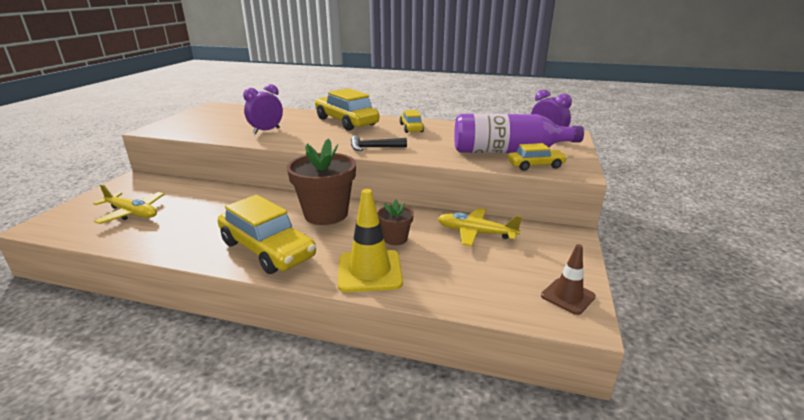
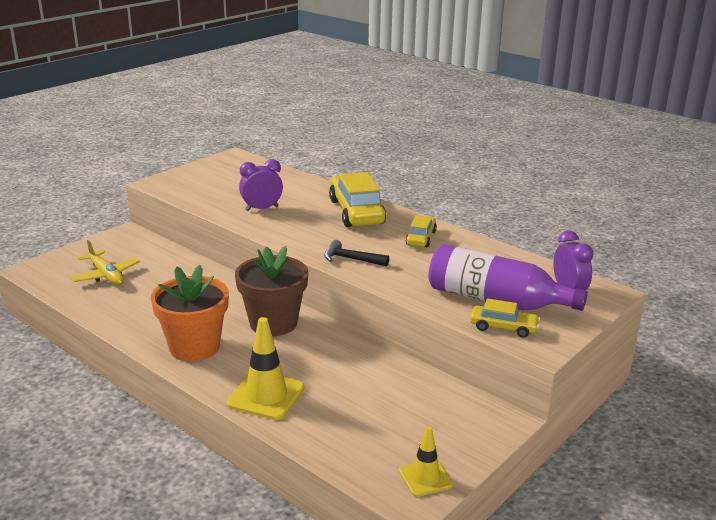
camera: 25 degrees right, 0 degrees up
(267, 249) = (194, 347): yellow car -> orange flower pot
(395, 239) = (317, 370): brown flower pot -> none
(475, 233) = (403, 387): yellow plane -> none
(568, 296) = (425, 478): brown traffic cone -> yellow traffic cone

